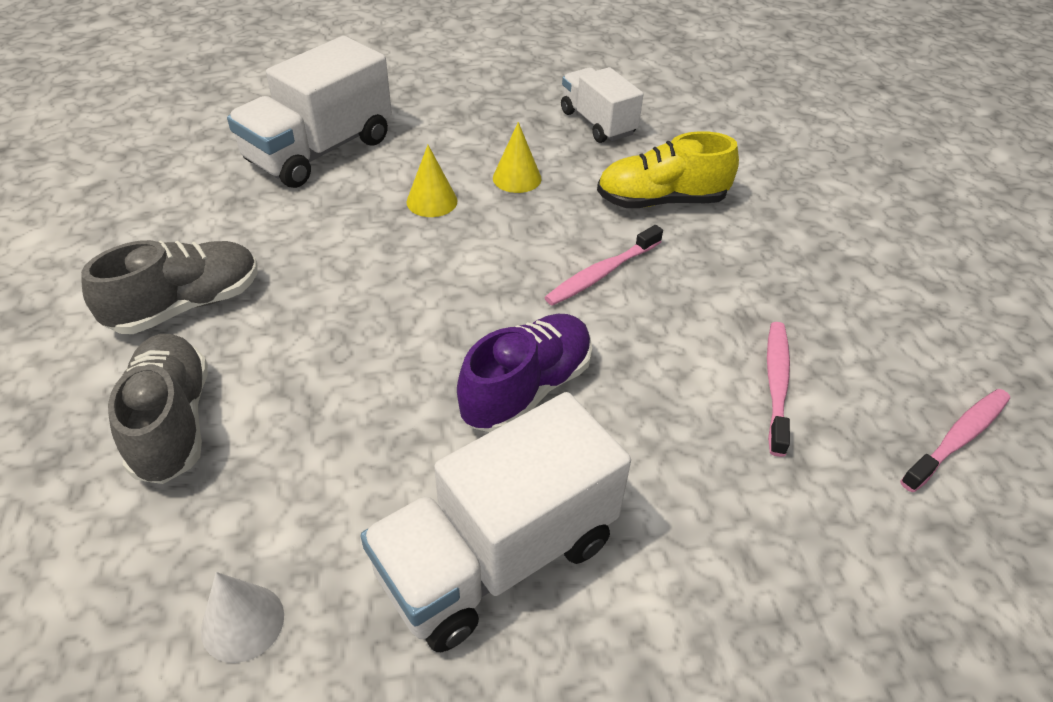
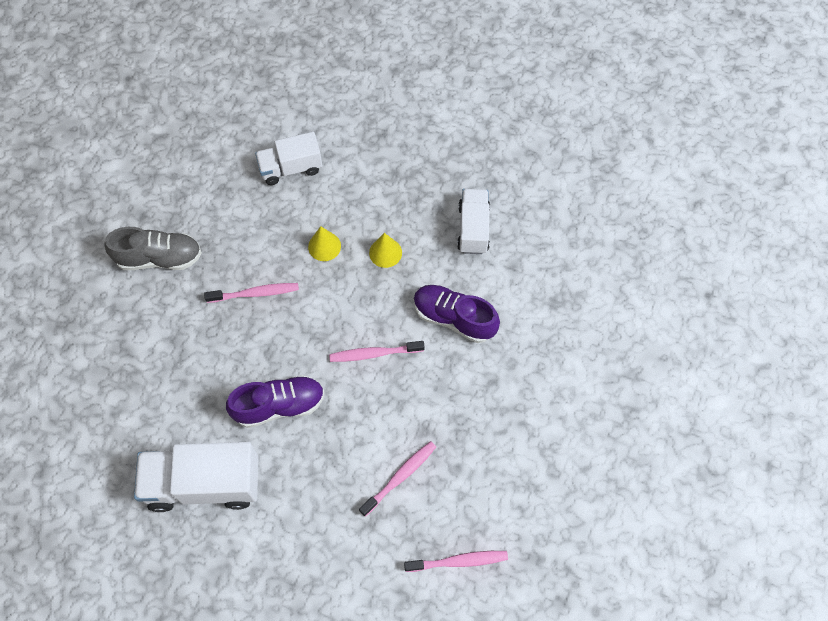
camera: 35 degrees right, 20 degrees up
(172, 423) = (118, 331): grey shoe -> none
(242, 622) = (94, 450): white cone -> none
(320, 151) = (291, 168): white truck -> white truck, size x0.62
(375, 283) = (255, 293): none -> pink toothbrush
(661, 201) = (454, 318): yellow shoe -> purple shoe

